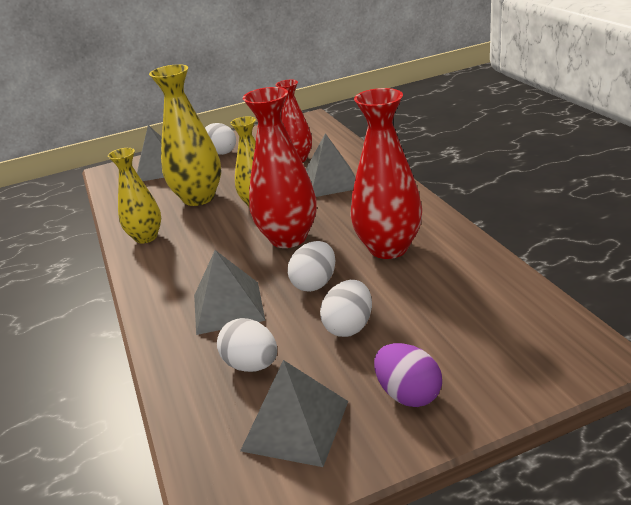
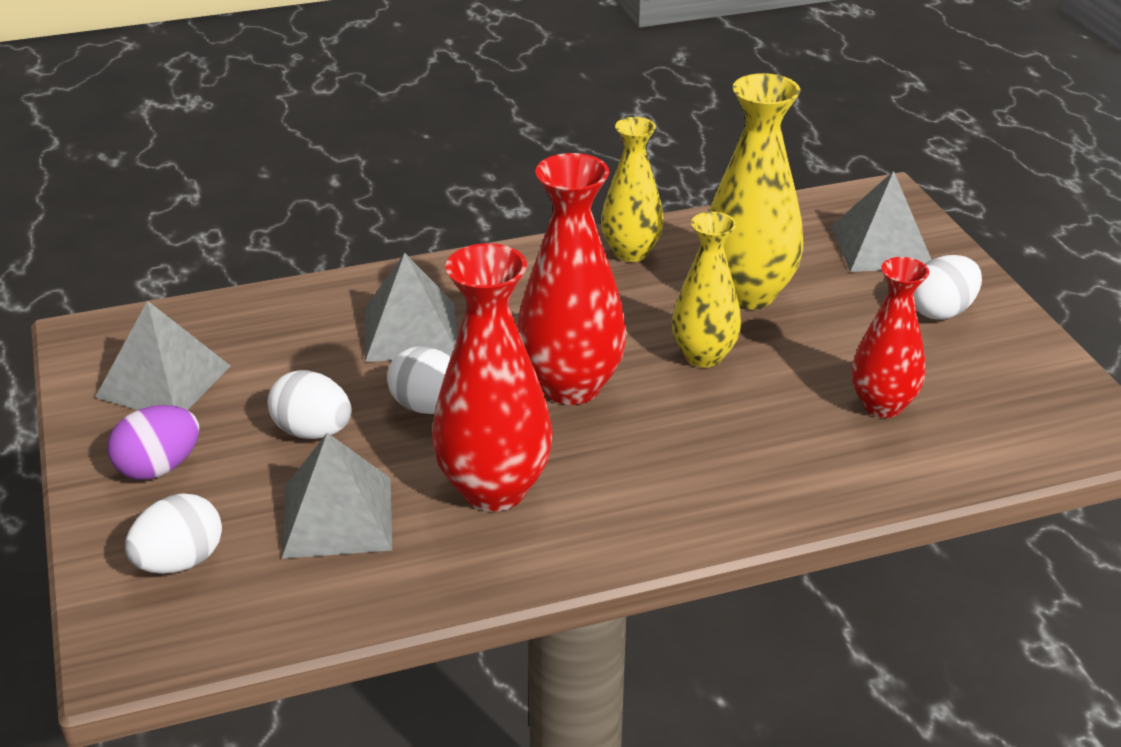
camera: 90 degrees right, 5 degrees up
(251, 365) = (281, 351): white egg -> white egg (180, 562)
(330, 181) = (765, 442): grey pyramid -> grey pyramid (337, 516)

